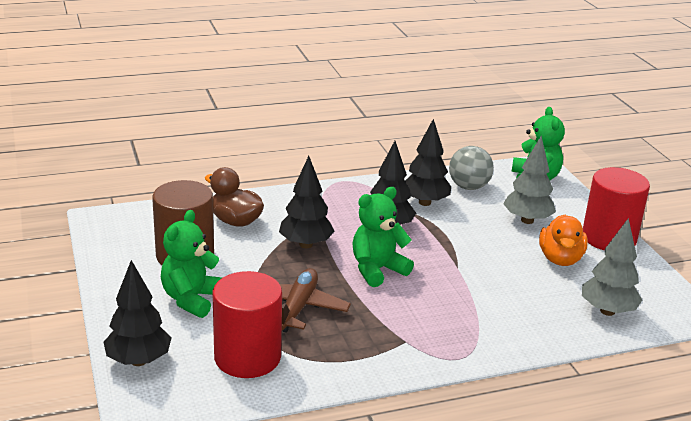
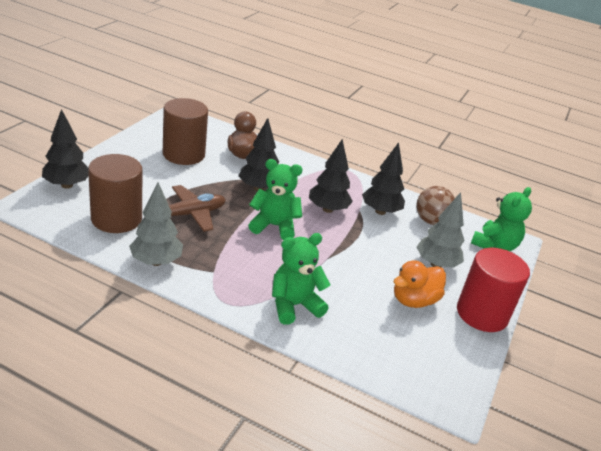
camera: 40 degrees right, 5 degrees up
(192, 299) = (146, 175): green teddy bear -> green teddy bear (294, 305)
(247, 357) = (116, 219): red cylinder -> brown cylinder
(468, 187) = (431, 221): grey ball -> brown ball
(607, 311) = (385, 352): grey tree -> grey tree (156, 261)

